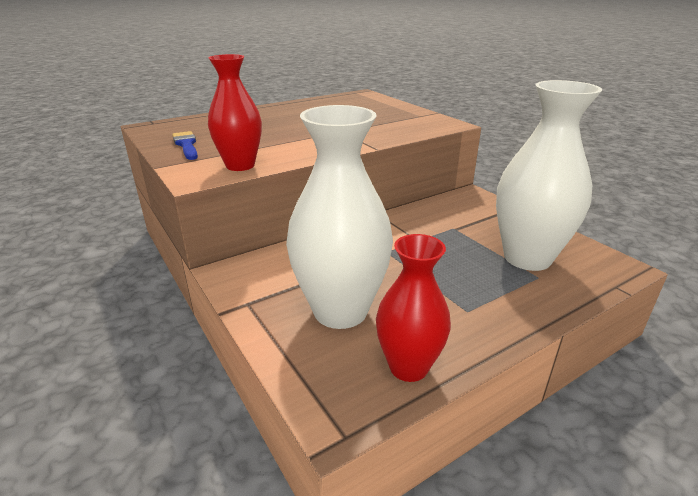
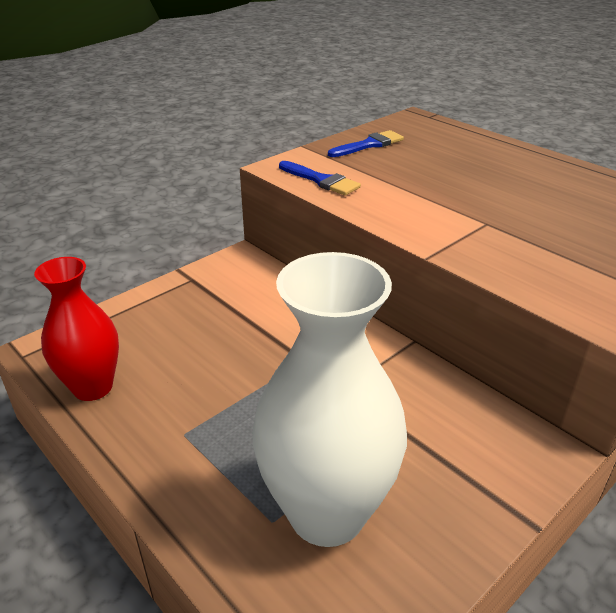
camera: 80 degrees right, 5 degrees up
(240, 165) = (321, 180): red vase -> blue brush
(340, 311) = (180, 335): white vase -> none

